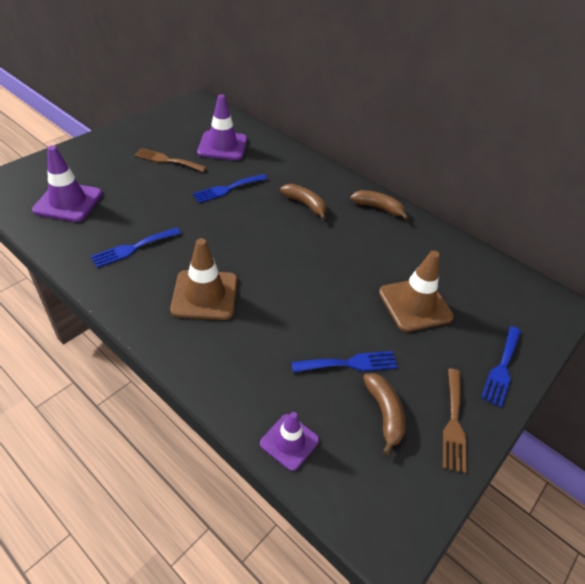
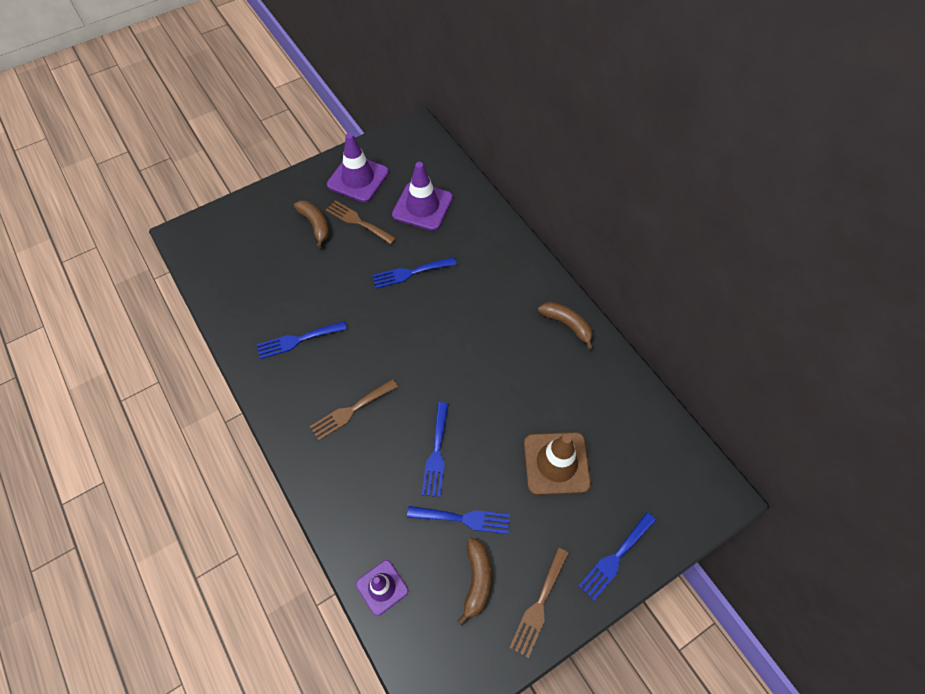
camera: 20 degrees right, 15 degrees up
(68, 202) = (249, 269): purple traffic cone -> purple traffic cone (358, 178)
(205, 295) = (351, 411): brown traffic cone -> brown fork
(302, 315) = (436, 453): none -> blue fork
(305, 204) = (487, 308): brown banana -> brown banana (315, 225)

